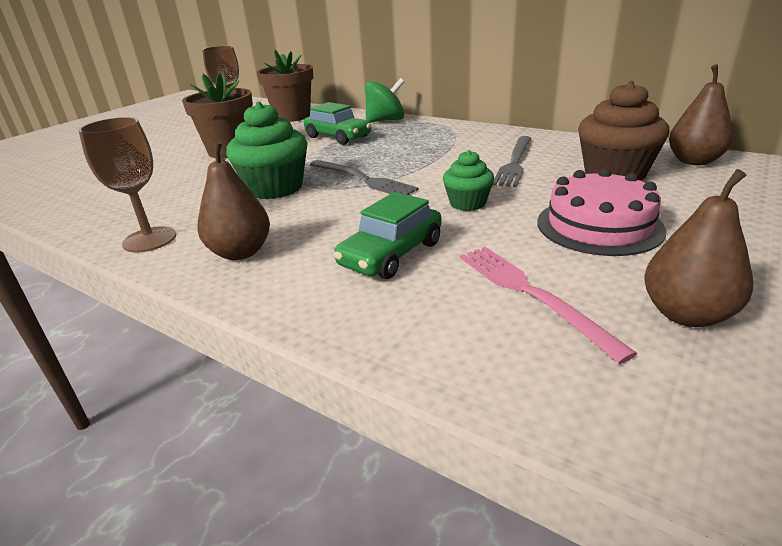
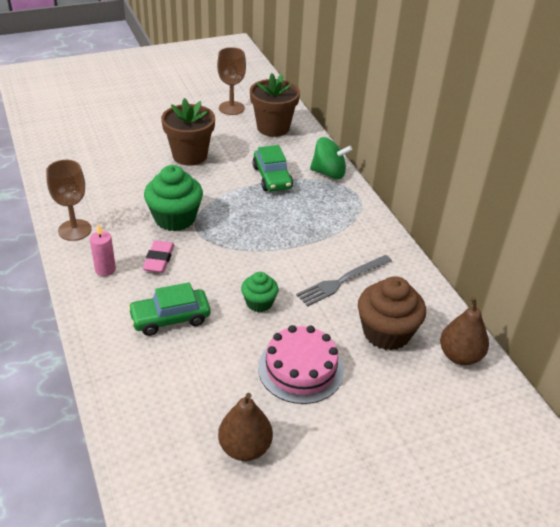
camera: 30 degrees right, 10 degrees up
(240, 252) = (105, 269): brown pear -> pink candle
(301, 219) = (159, 259): none -> pink eraser
(363, 179) = (231, 240): grey fork -> none
(530, 294) = (197, 388): pink fork -> none

